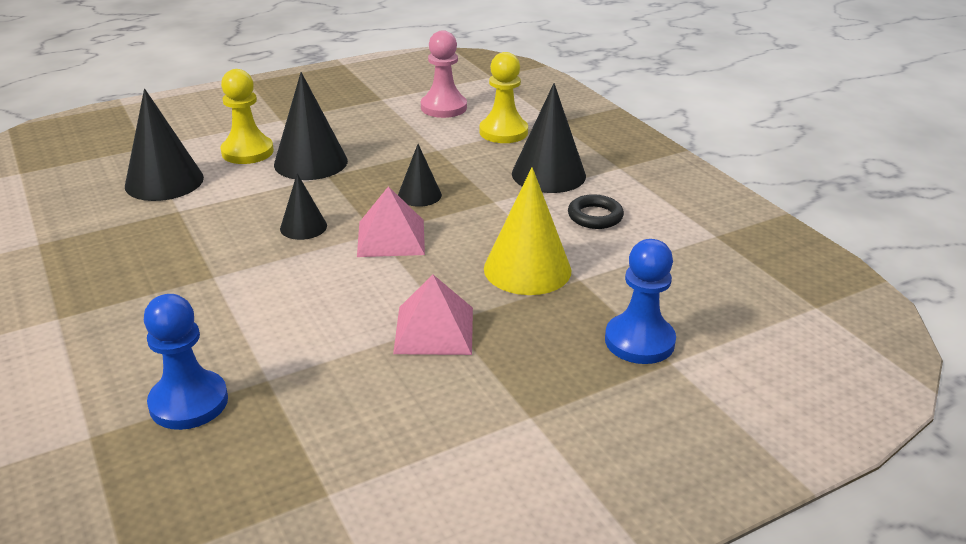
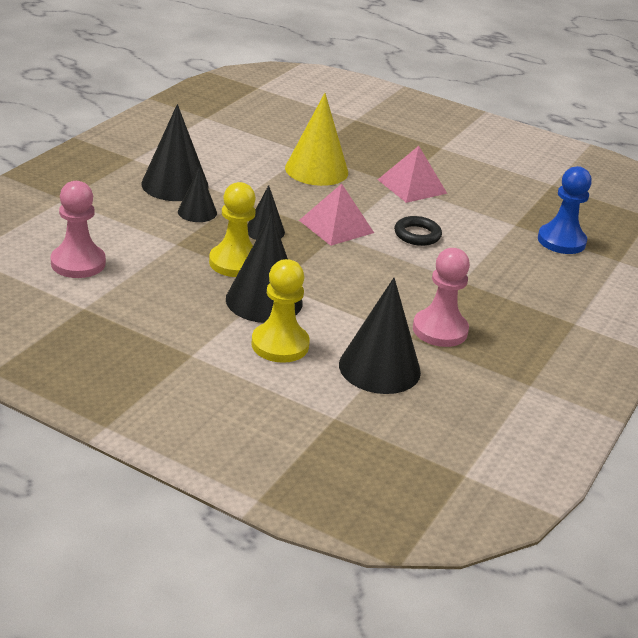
camera: 125 degrees left, 0 degrees up
(164, 229) = (440, 330): none -> pink pawn
(303, 227) = (364, 267): black cone -> black cone (197, 212)
(503, 132) = (110, 219): yellow pawn -> yellow pawn (235, 263)
(595, 216) = (223, 158): black ring -> black ring (417, 235)
(639, 341) = (348, 128): blue pawn -> none

